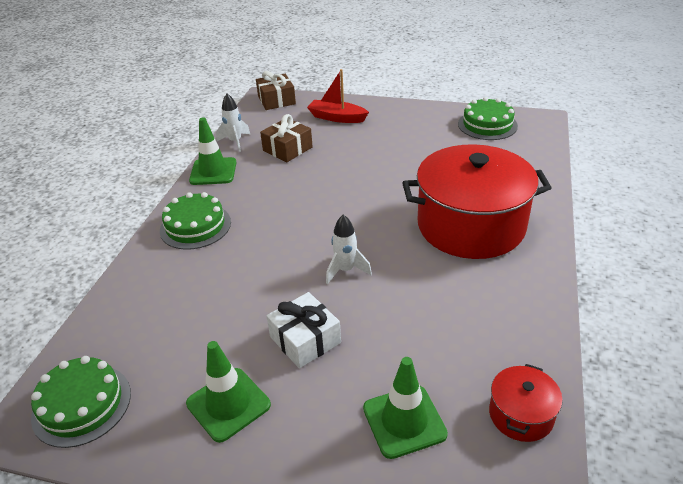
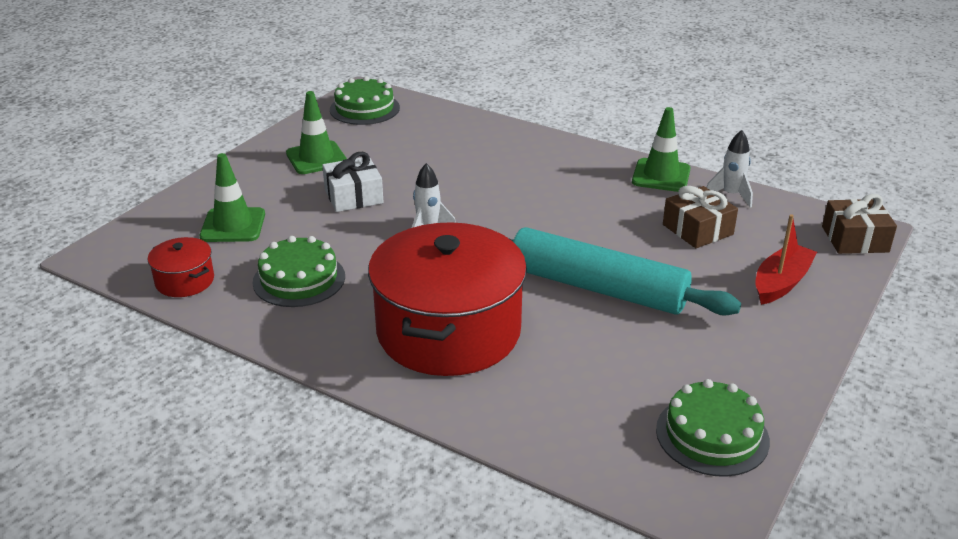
camera: 105 degrees right, 5 degrees down
(195, 226) = (555, 159): green cake -> green cake (299, 279)
(380, 176) = (597, 288): none -> turquoise rolling pin

